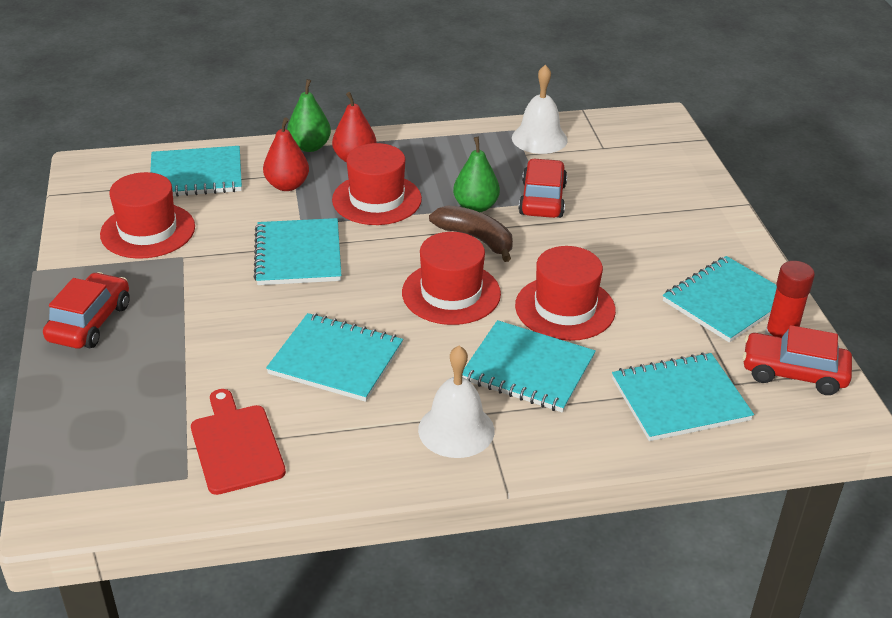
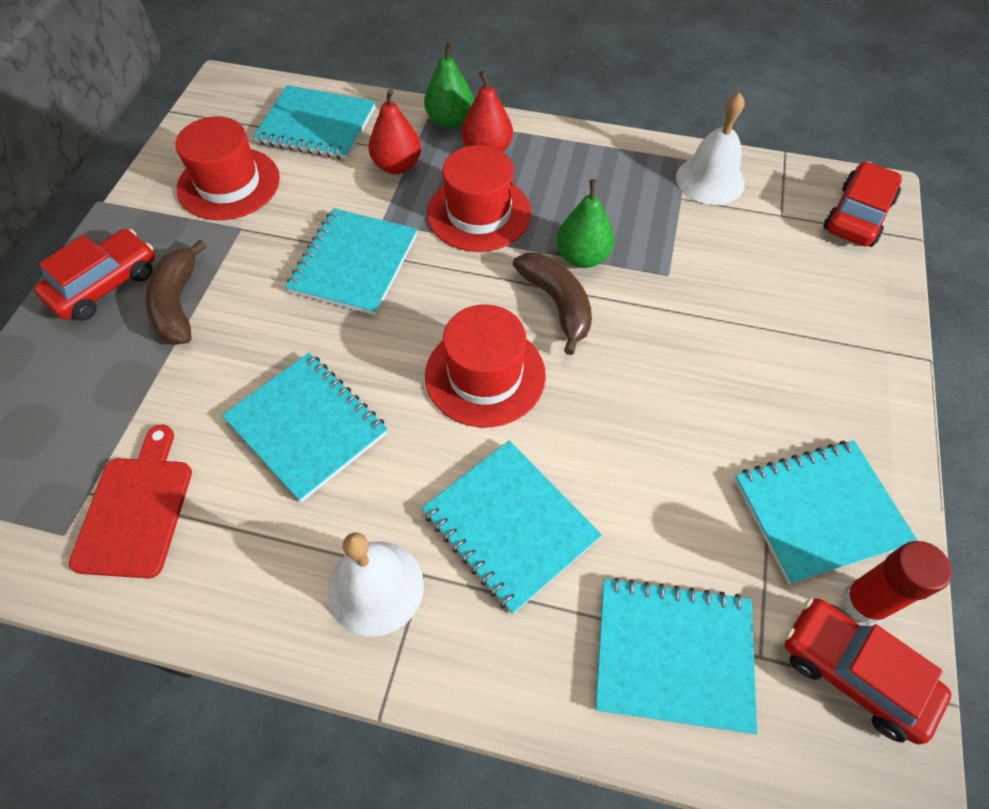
camera: 25 degrees right, 20 degrees up
(167, 317) = (178, 304): none -> brown banana
(542, 199) = (666, 270): red car -> red car (857, 215)
(565, 308) = (605, 446): red hat -> none

